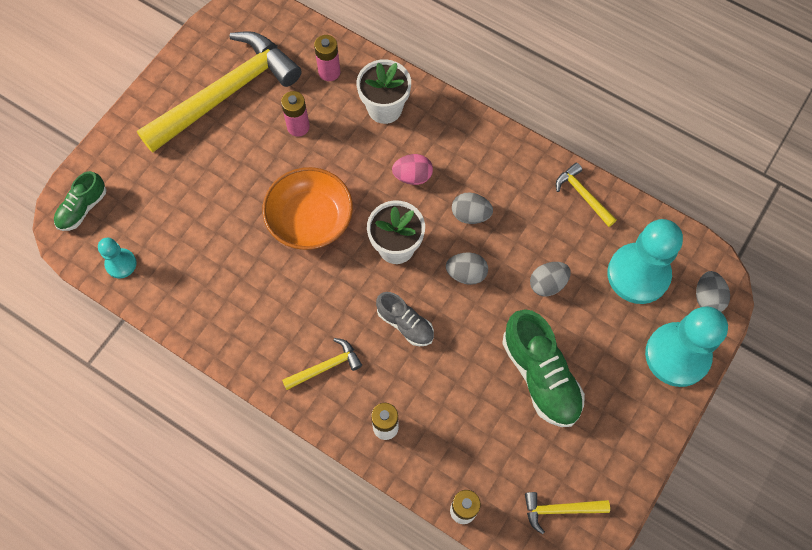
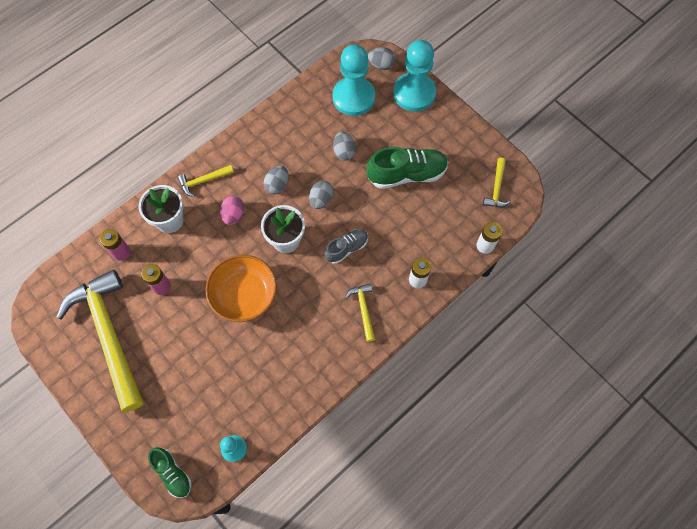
camera: 75 degrees left, 0 degrees up
(583, 195) = (286, 112): yellow hammer -> yellow hammer (203, 181)

